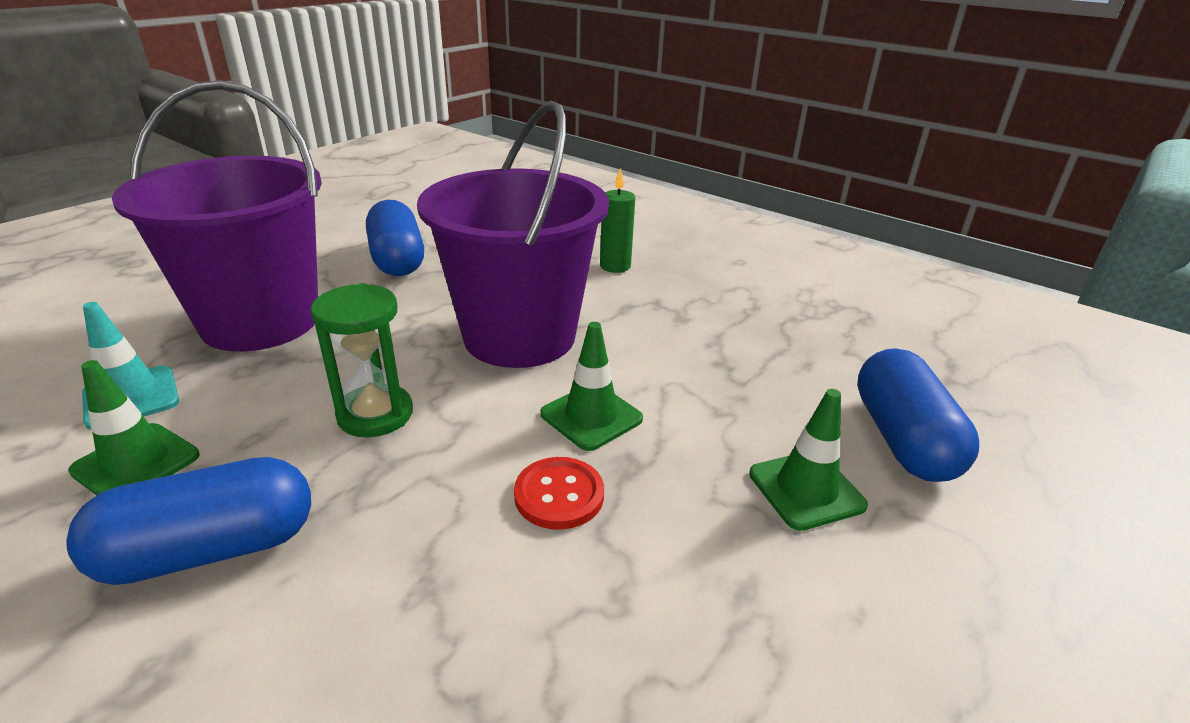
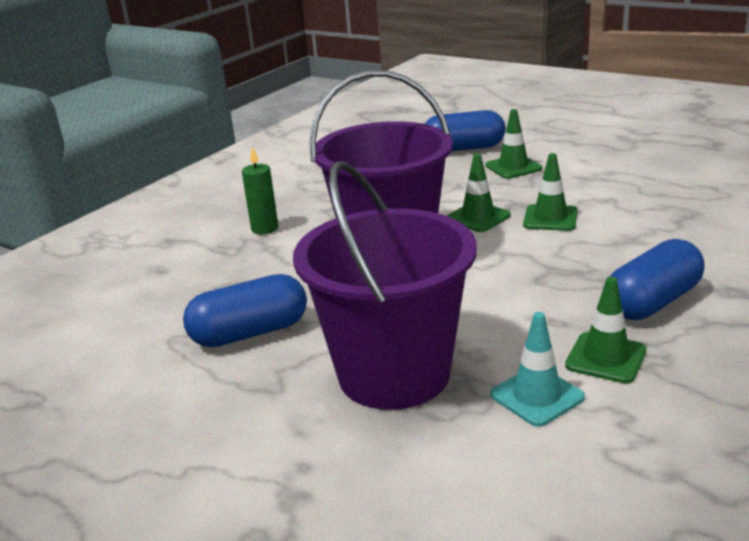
camera: 90 degrees left, 5 degrees down
(210, 549) = (652, 302): blue capsule -> blue capsule turned 75 degrees clockwise
(375, 414) = (507, 283): green hourglass -> none
(559, 495) = (550, 218): red button -> green traffic cone

